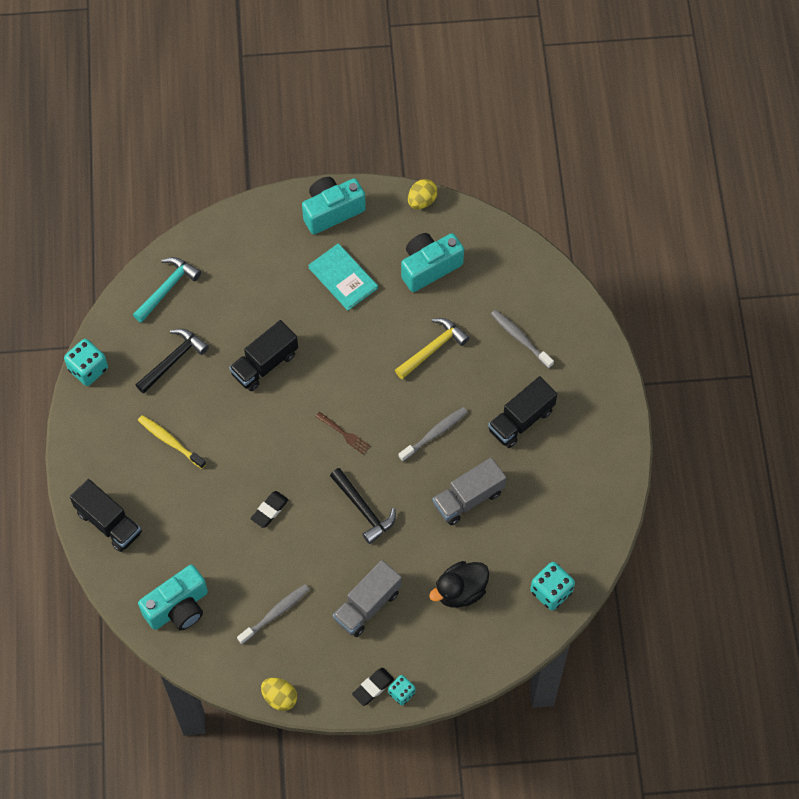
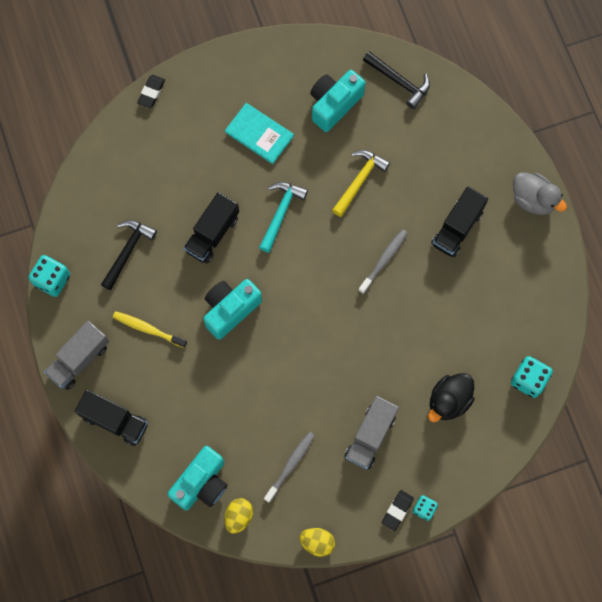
camera: 15 degrees left, 10 degrees up
(167, 288) = (102, 184): turquoise hammer -> turquoise hammer (281, 213)
(269, 510) = (257, 370): black eraser -> black eraser (151, 92)
(332, 211) = (230, 73): turquoise camera -> turquoise camera (230, 310)
(343, 434) = (303, 281): brown fork -> none
(364, 509) = (341, 348): black hammer -> black hammer (399, 82)
(422, 201) = (309, 43): yellow egg -> yellow egg (238, 516)
(468, 498) = (431, 313): grey truck -> grey truck (79, 359)
(520, 338) = (434, 151): grey toothbrush -> none
(610, 412) = (533, 199): none -> grey duck

